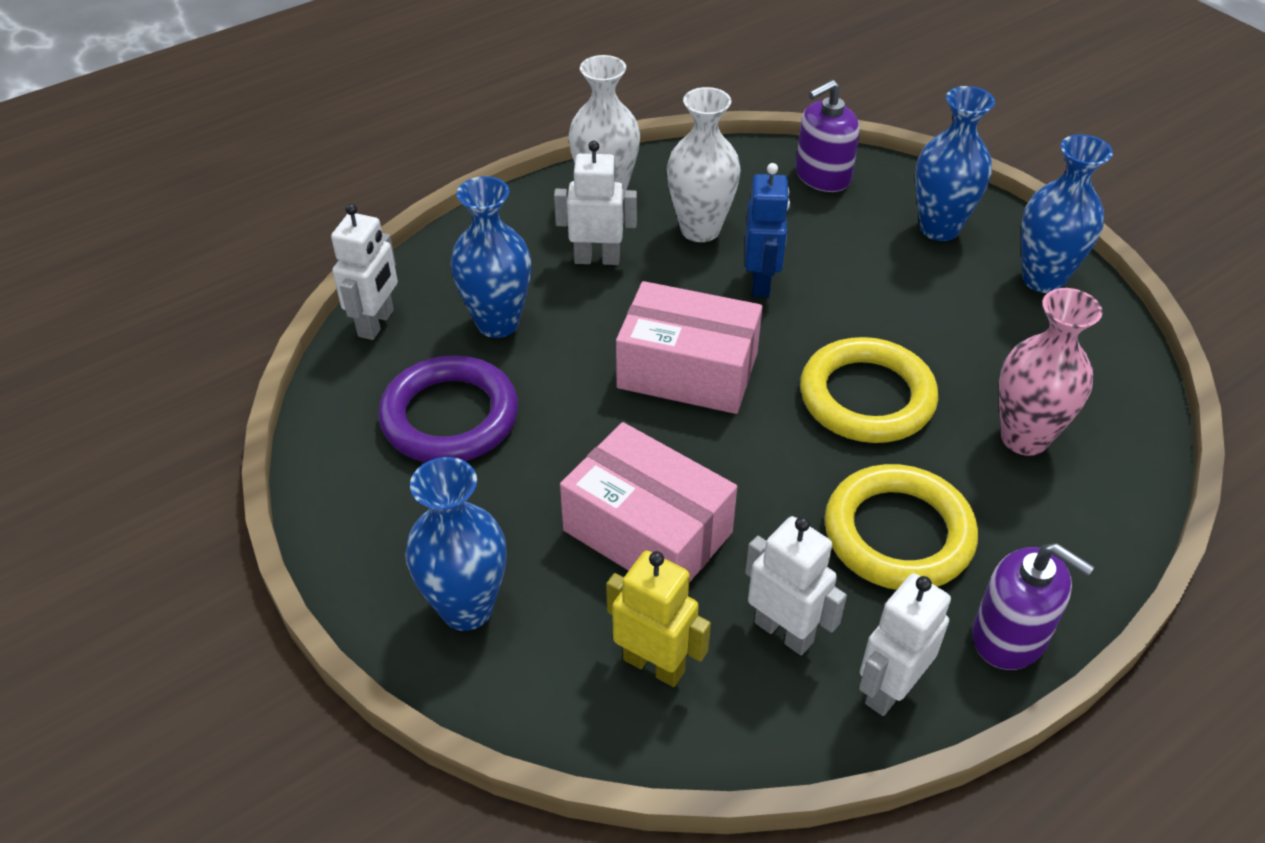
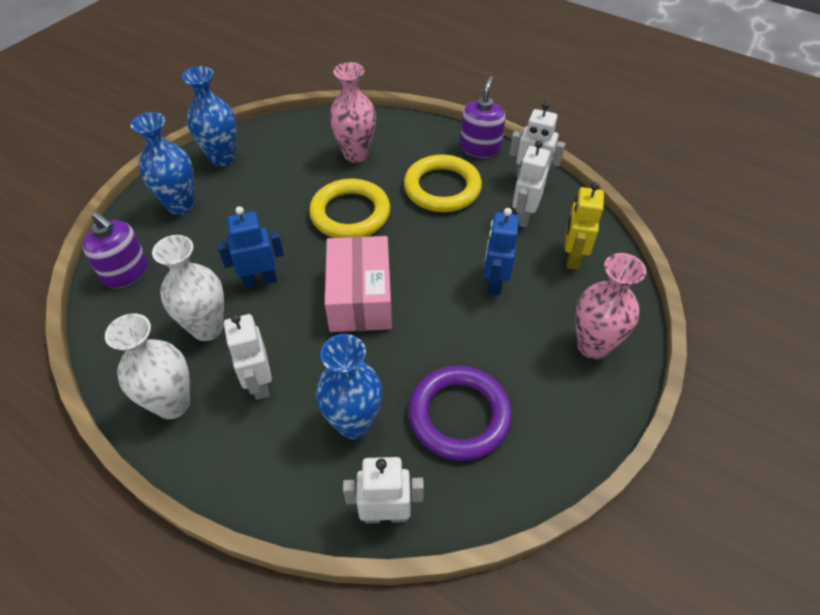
camera: 110 degrees left, 5 degrees up
(466, 608) = (592, 346): blue vase -> pink vase
(647, 531) = (495, 282): pink box -> blue robot

